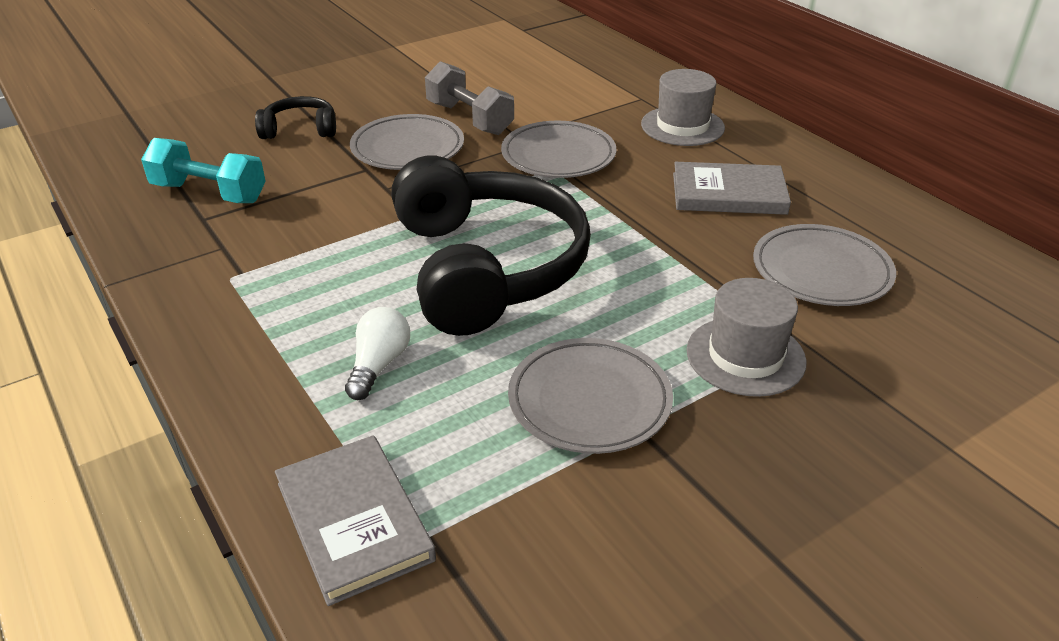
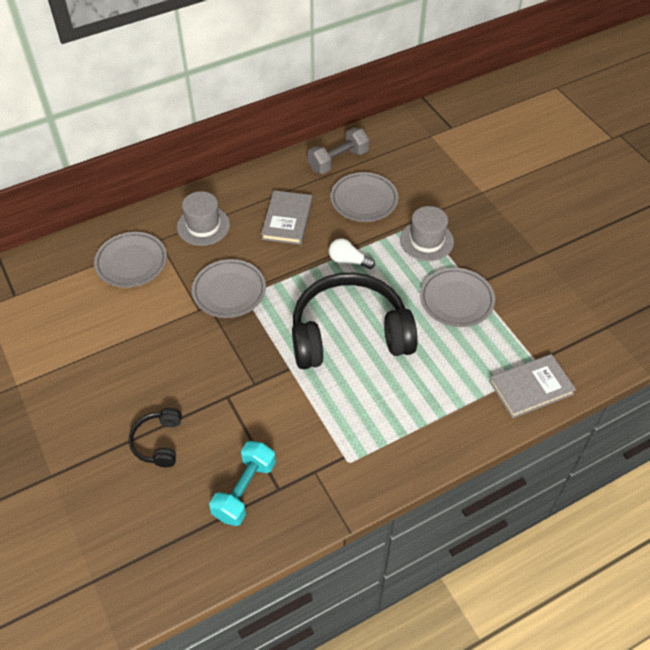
camera: 85 degrees left, 15 degrees up
(379, 365) = (430, 382): white light bulb -> white light bulb (348, 261)
(407, 148) = (203, 372): grey plate -> grey plate (131, 262)
(469, 119) = (166, 336): grey dumbbell -> grey dumbbell (338, 161)

